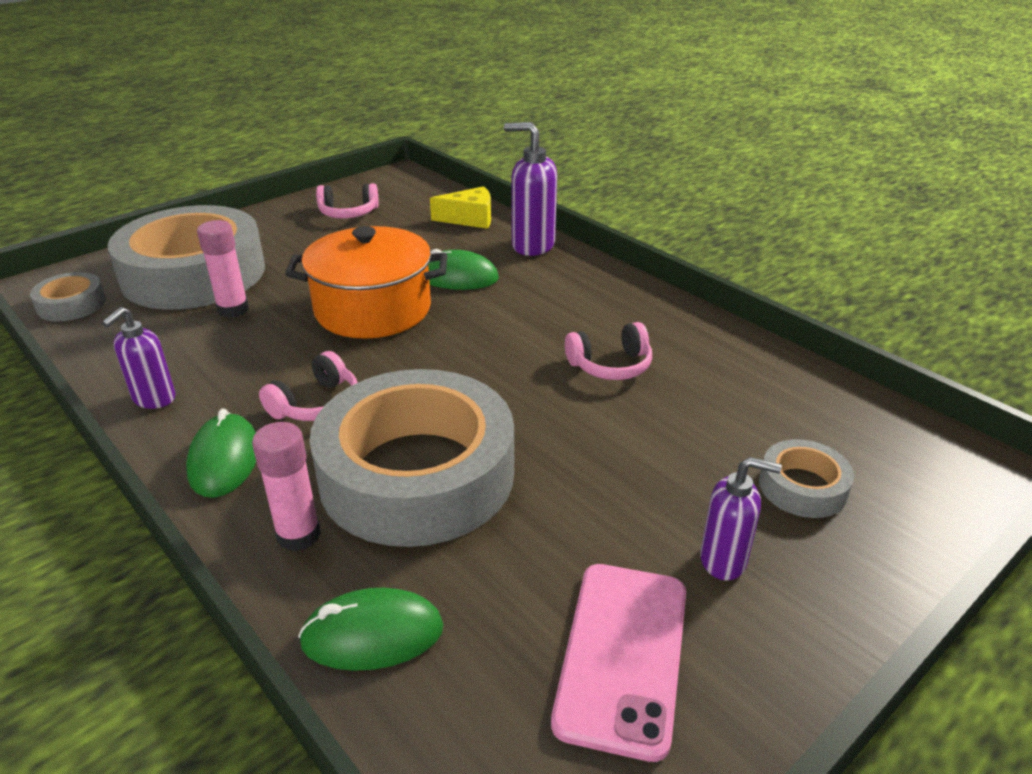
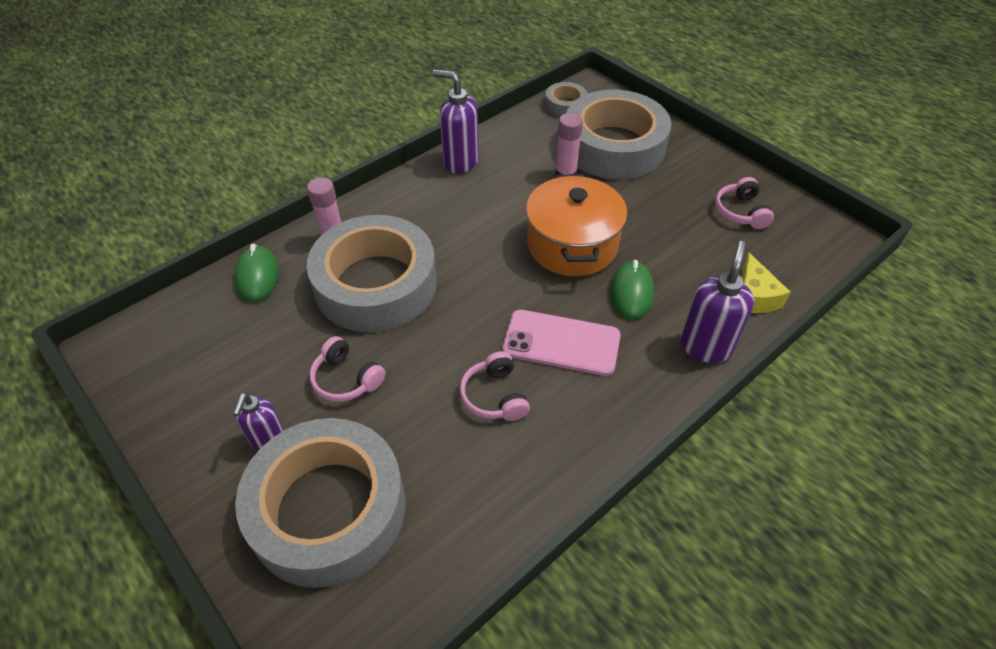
camera: 90 degrees right, 15 degrees up
(154, 399) = (460, 162): purple soap dispenser -> purple soap dispenser, size x1.52
(224, 460) = (400, 201): green mouse -> none
(316, 404) = (451, 230): pink headphones -> pink headphones (346, 379)
(622, 655) = (214, 379): pink phone -> pink phone (561, 343)
(802, 487) = (328, 509): grey tape -> grey tape, size x2.31

